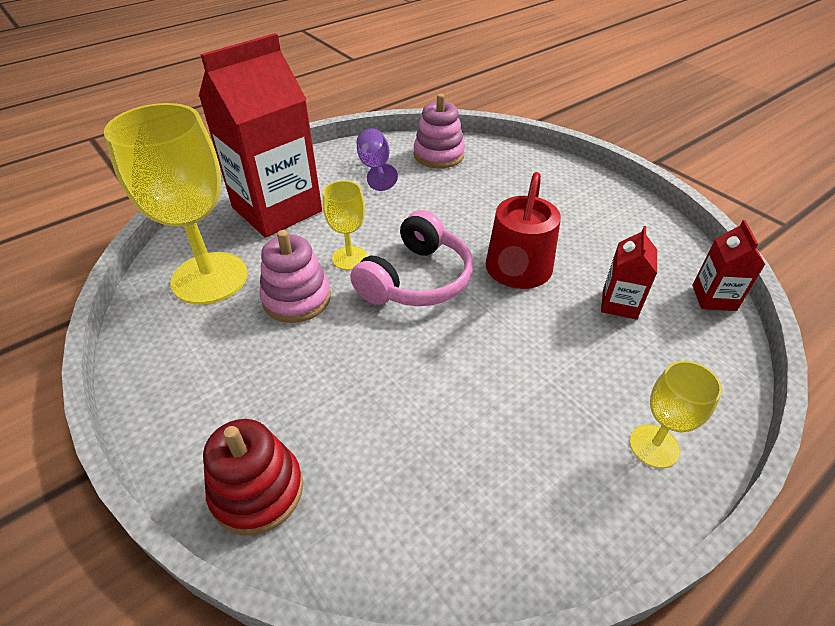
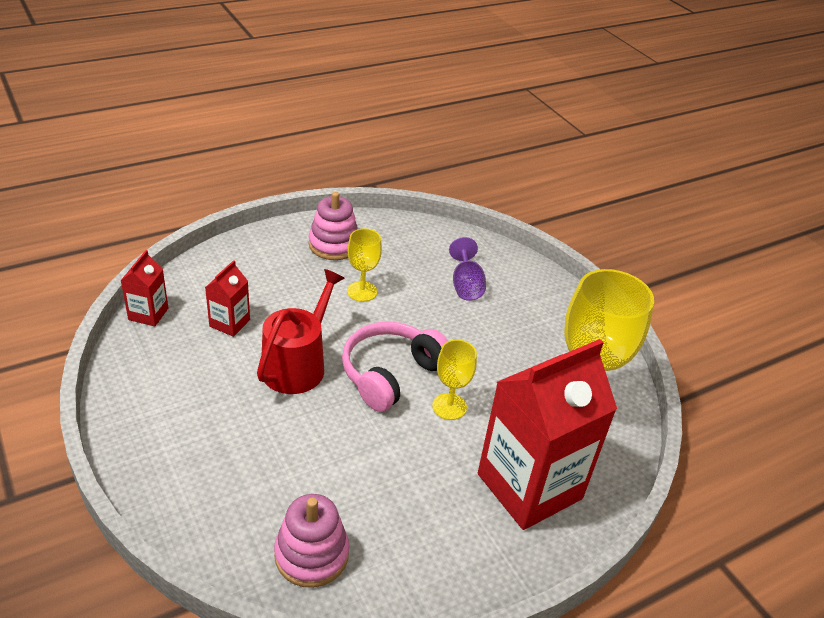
camera: 175 degrees left, 5 degrees down
(257, 490) = (508, 267): red stacking toy -> none
(296, 298) = (497, 375): pink stacking toy -> pink stacking toy (334, 245)
(375, 168) = (406, 542): purple goblet -> purple goblet (466, 285)
(654, 446) = (277, 246): yellow goblet -> yellow goblet (362, 291)

